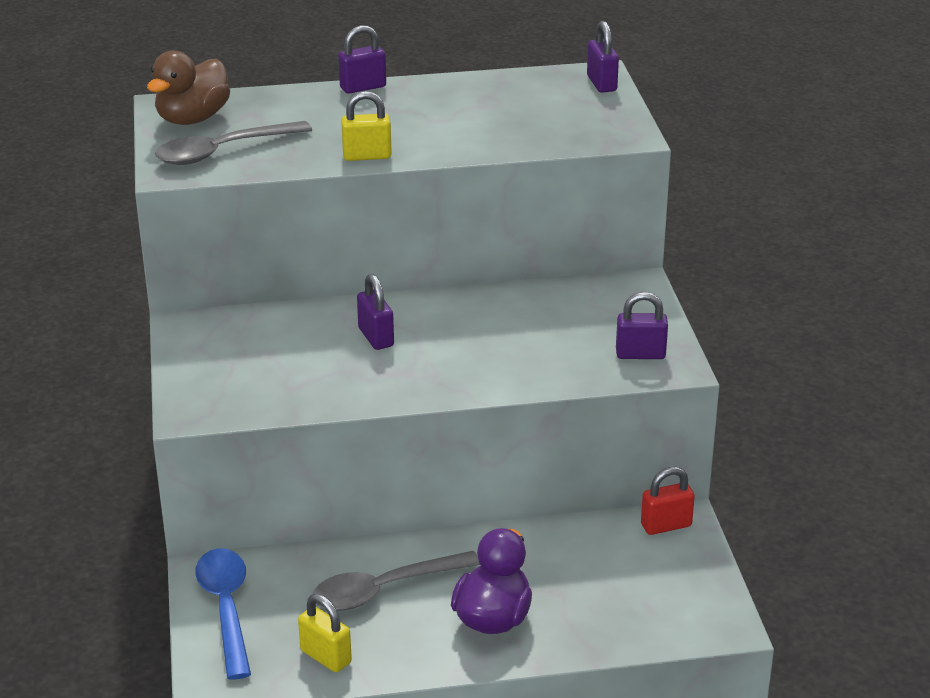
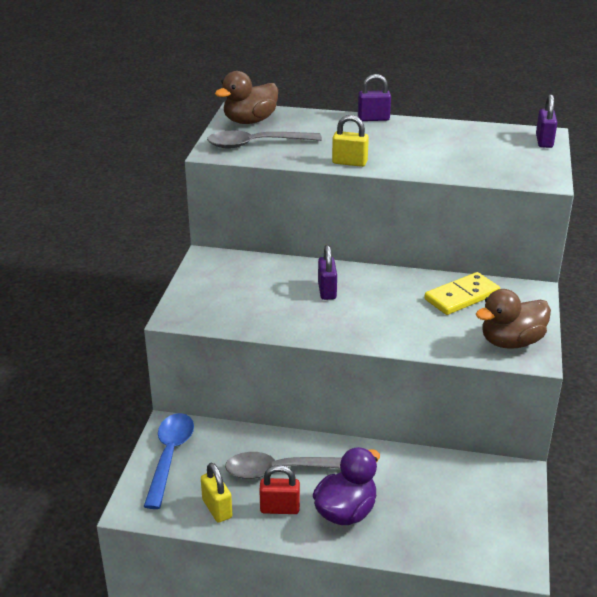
camera: 20 degrees right, 0 degrees up
(554, 309) = (462, 297): none -> yellow domino
(640, 354) = (511, 342): purple padlock -> brown duck
(666, 525) = (504, 474): red padlock -> red padlock (280, 508)

